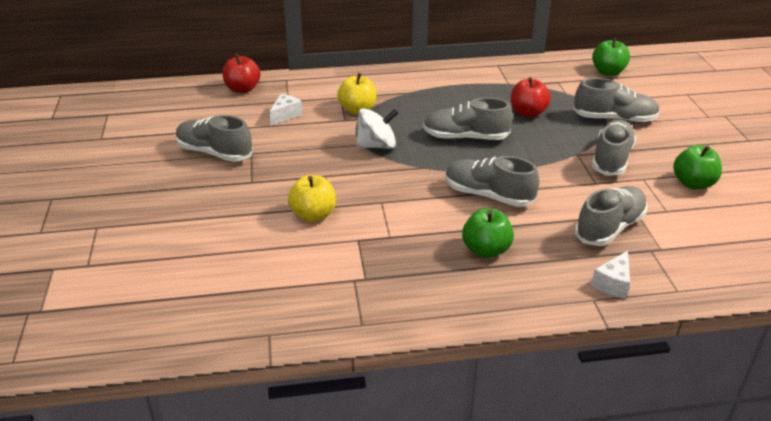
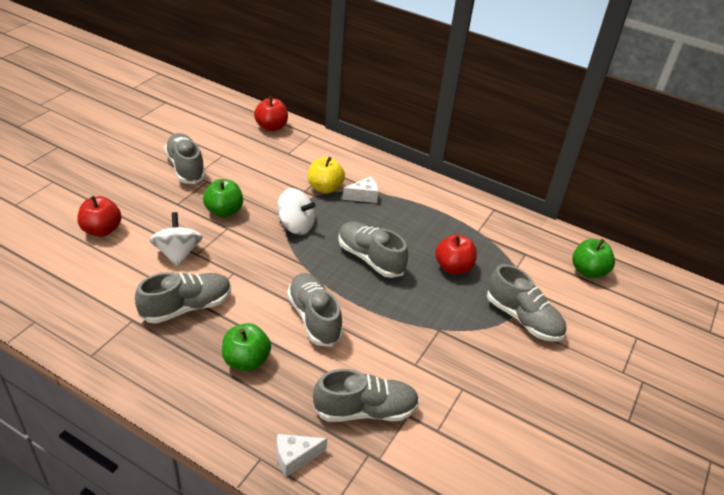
camera: 35 degrees right, 5 degrees up
(214, 236) = (102, 230): none -> red apple
(285, 115) = (270, 164): white cheese -> white cheese (363, 196)
(313, 215) = (178, 253): yellow apple -> white spinning top
(611, 159) = (462, 352): grey shoe -> grey shoe (187, 307)
(693, 183) = (501, 424): green apple -> green apple (224, 211)

